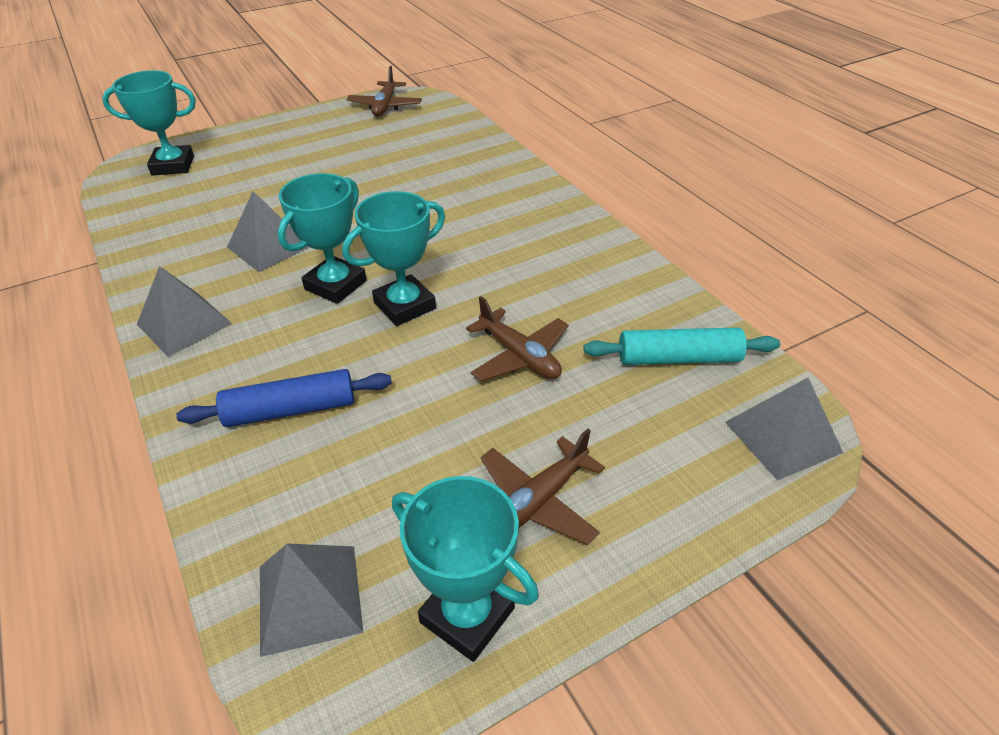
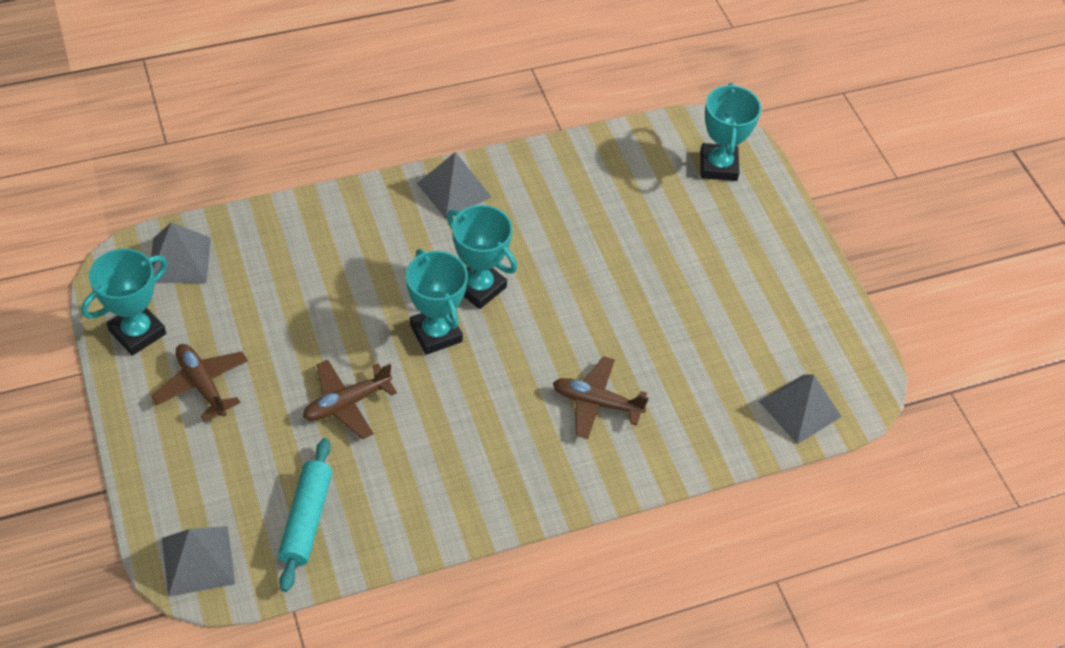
camera: 95 degrees right, 10 degrees up
(268, 246) = (551, 241): grey pyramid -> grey pyramid (800, 408)
(291, 409) = (336, 254): blue rolling pin -> none
(385, 106) = (842, 356): brown plane -> brown plane (596, 403)

